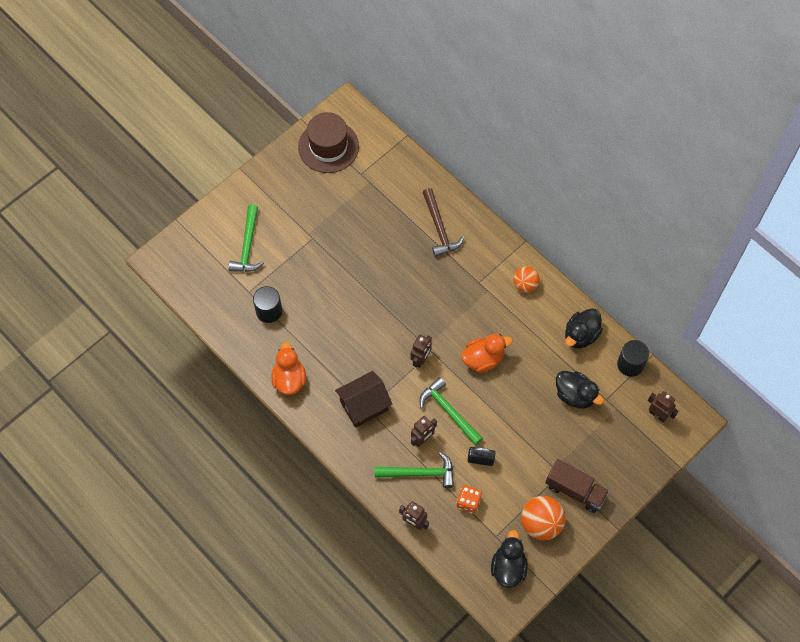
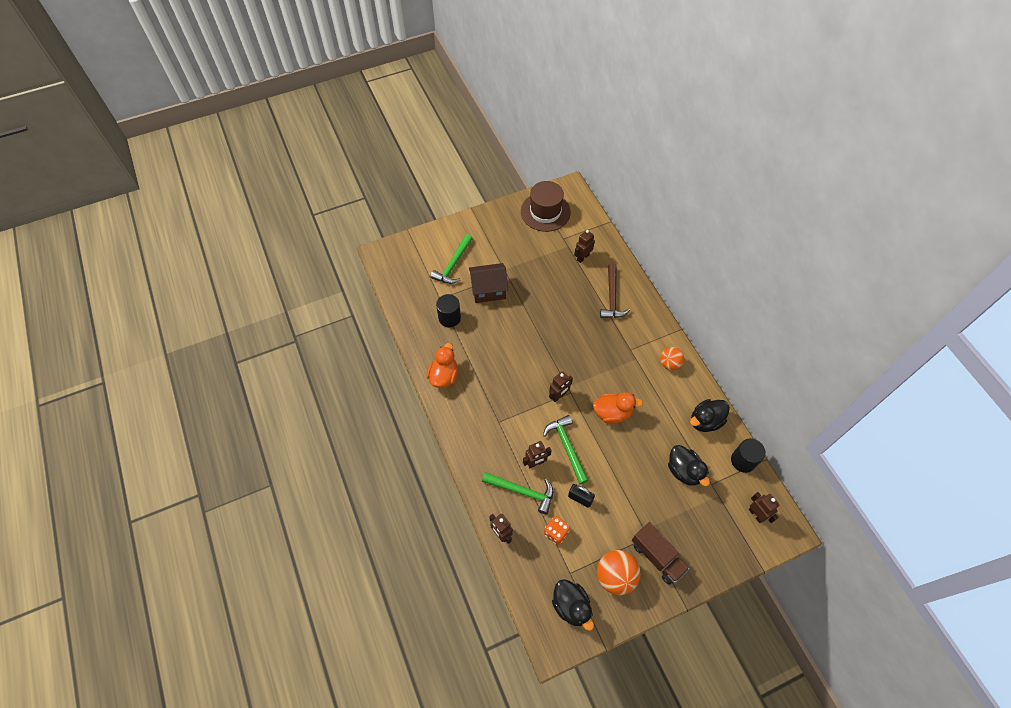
camera: 20 degrees right, 5 degrees down
(364, 405) = (496, 418): brown house -> brown house (488, 290)
(391, 190) = (582, 257): none -> brown robot
(508, 567) = (571, 606): black duck -> black duck turned 120 degrees clockwise

